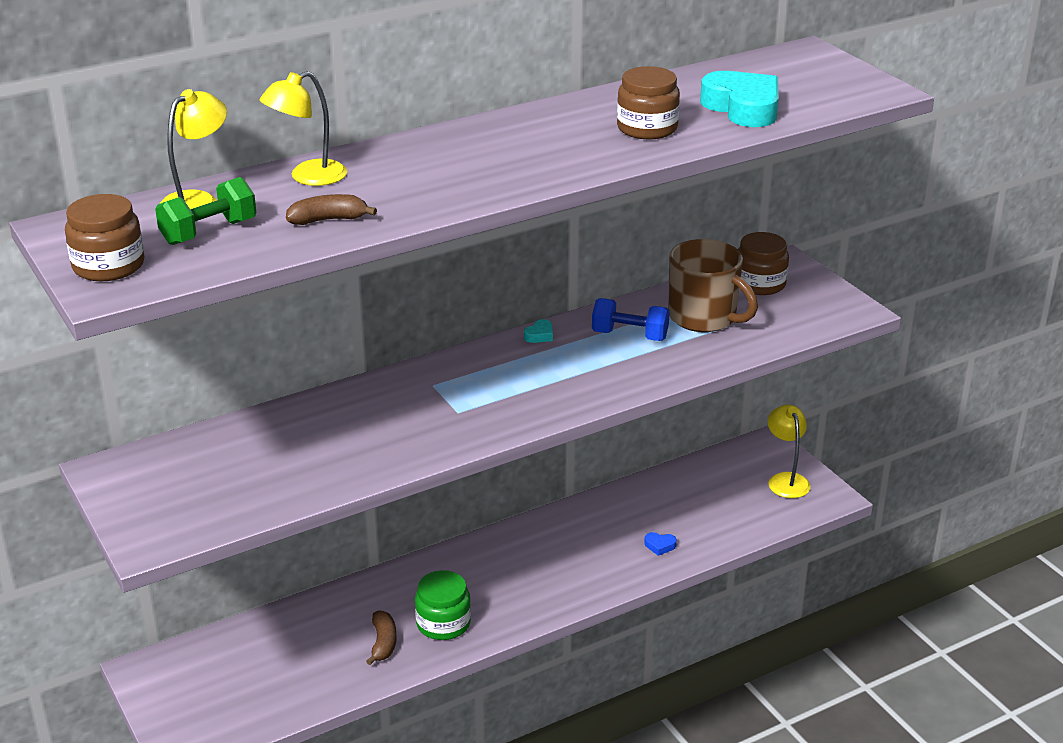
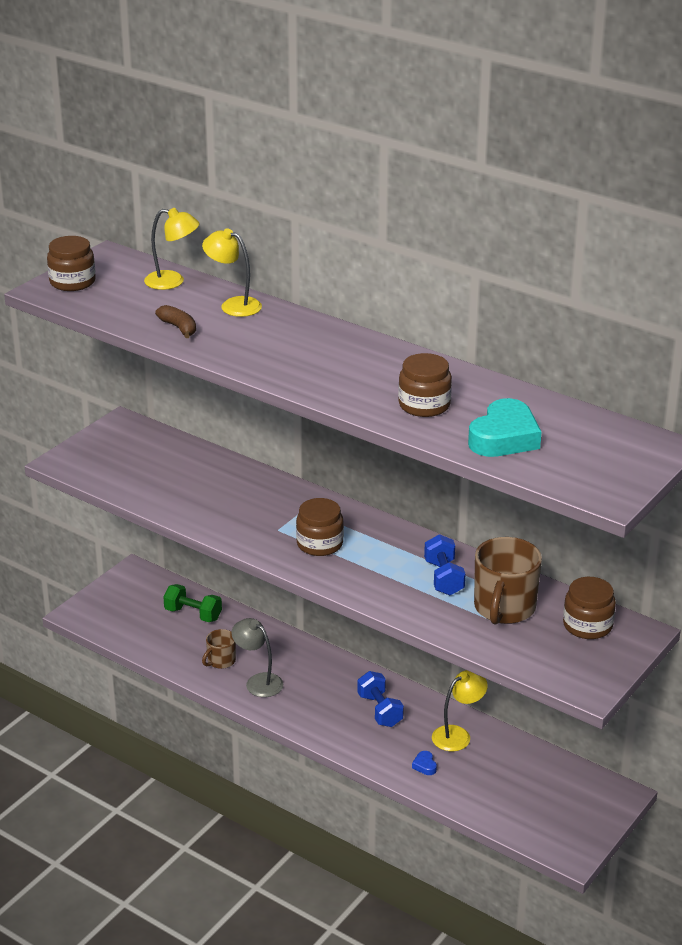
camera: 65 degrees right, 0 degrees up
(209, 232) = (134, 297): green dumbbell -> green dumbbell (193, 614)
(383, 643) = (221, 661): brown banana -> brown mug
(443, 623) = (258, 681): green jar -> grey lamp
(509, 392) = (319, 544): none -> brown jar
(540, 335) = (408, 536): turquoise heart -> none
(555, 549) = (380, 710): none -> blue dumbbell
(786, 480) = (574, 818): yellow lamp -> yellow lamp (457, 735)

